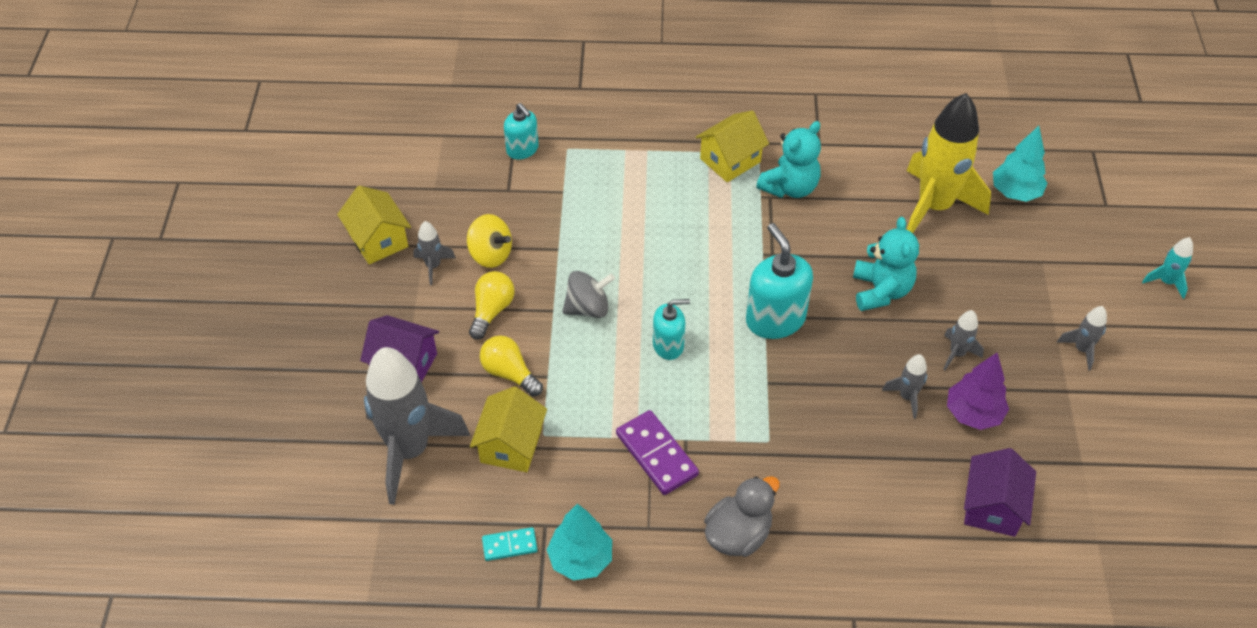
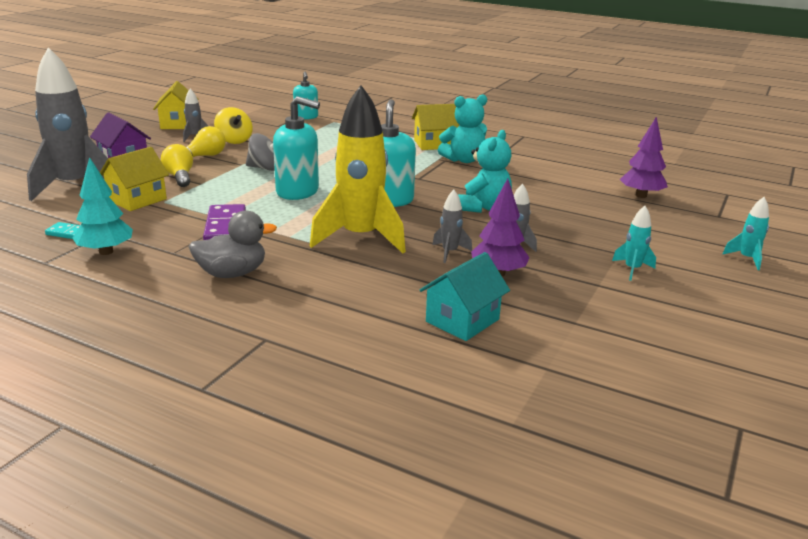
camera: 25 degrees right, 25 degrees down
(668, 345) = (298, 191): turquoise soap dispenser -> turquoise soap dispenser, size x1.64
(934, 207) = (566, 187): yellow rocket -> yellow rocket (360, 238)
(992, 507) = (462, 320): purple house -> turquoise house
(1015, 192) = (641, 195): turquoise tree -> purple tree
(1081, 349) = (632, 269): grey rocket -> turquoise rocket

